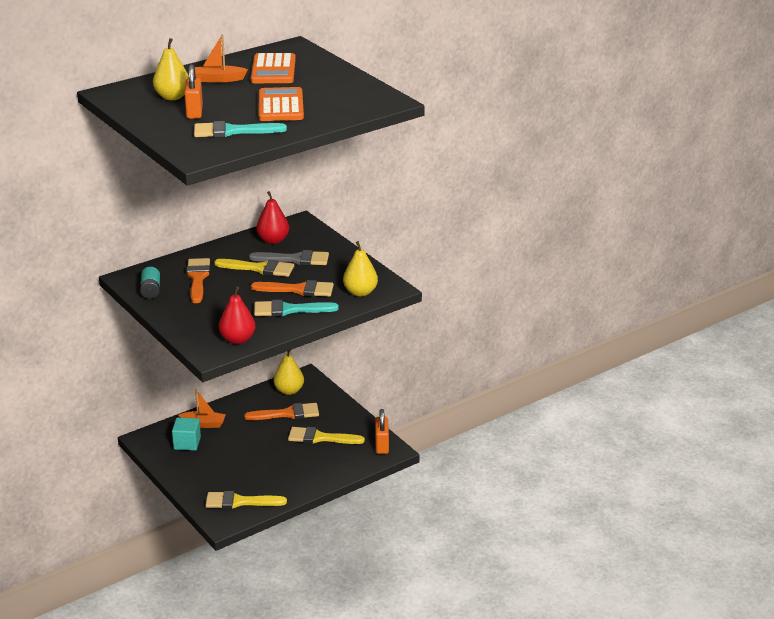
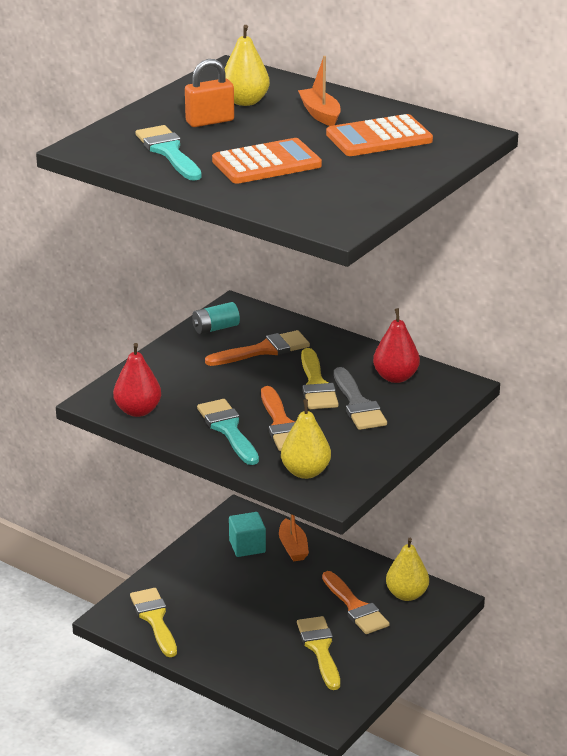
camera: 70 degrees right, 0 degrees up
(382, 445) = (334, 708): orange padlock -> none

